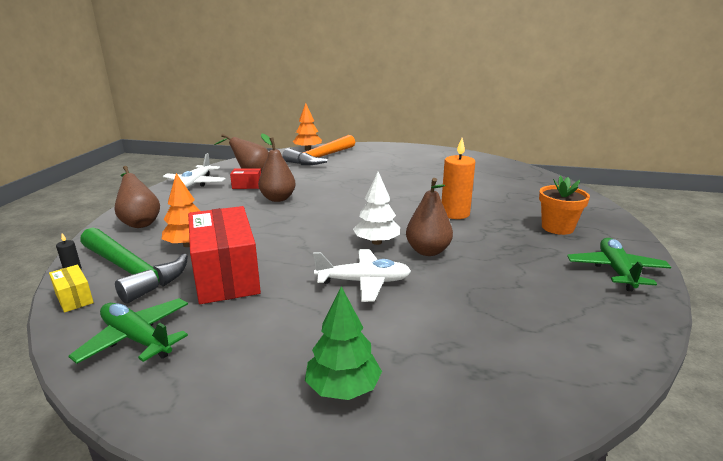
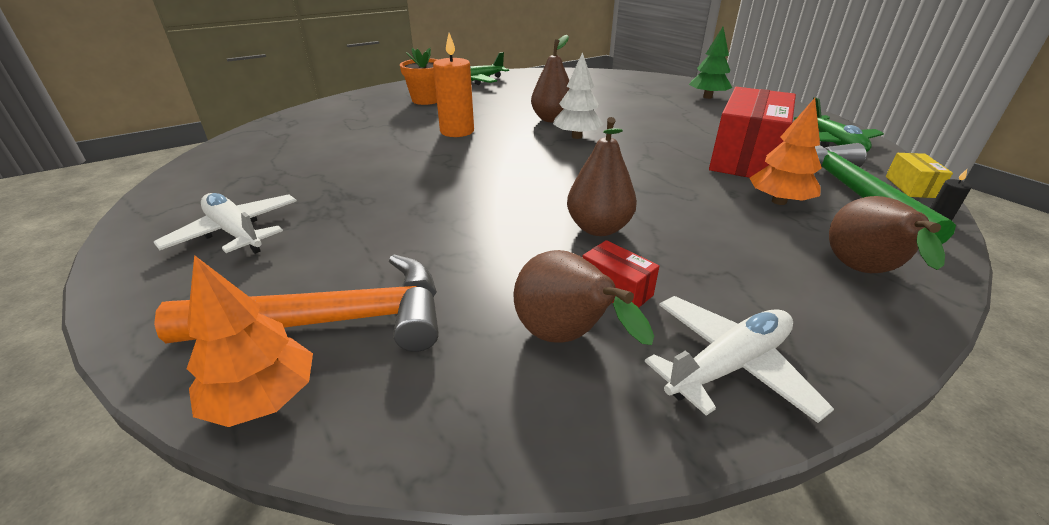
camera: 135 degrees left, 10 degrees up
(363, 282) = (635, 120): white plane -> white plane (236, 233)

